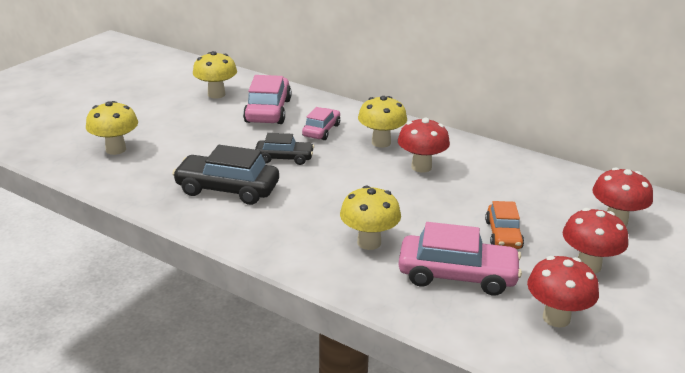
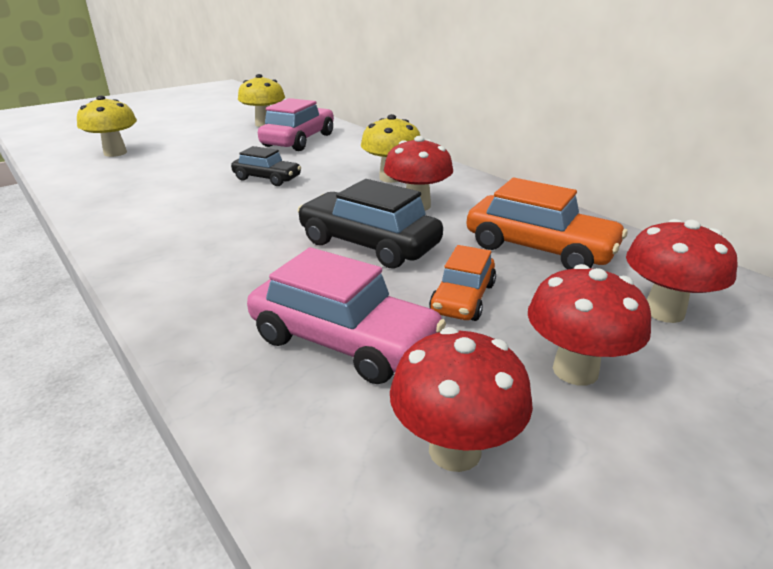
camera: 20 degrees right, 0 degrees up
(227, 189) = (172, 197): black car -> black car (368, 244)
(321, 130) = (335, 161): pink car -> none
(369, 242) = (265, 275): yellow mushroom -> none
(525, 190) = (539, 248): none -> orange car

